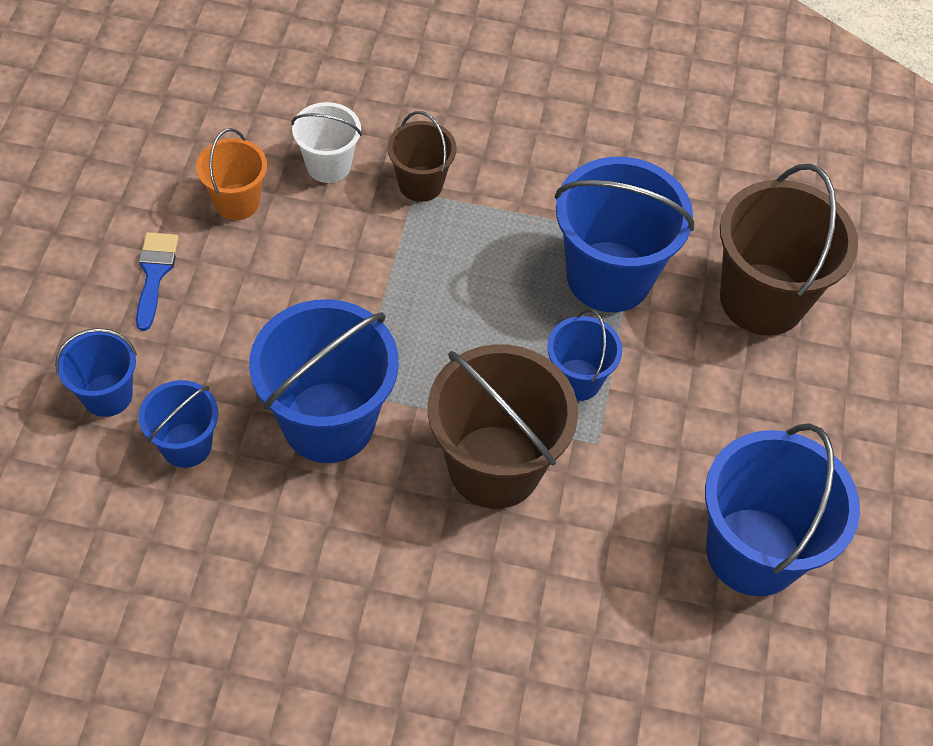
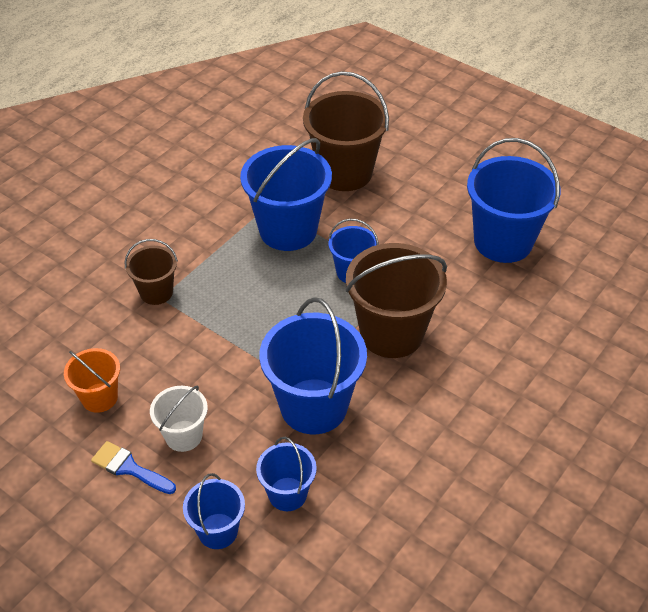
camera: 60 degrees left, 10 degrees down
(328, 165) = (105, 335): white bucket -> white bucket (183, 436)

